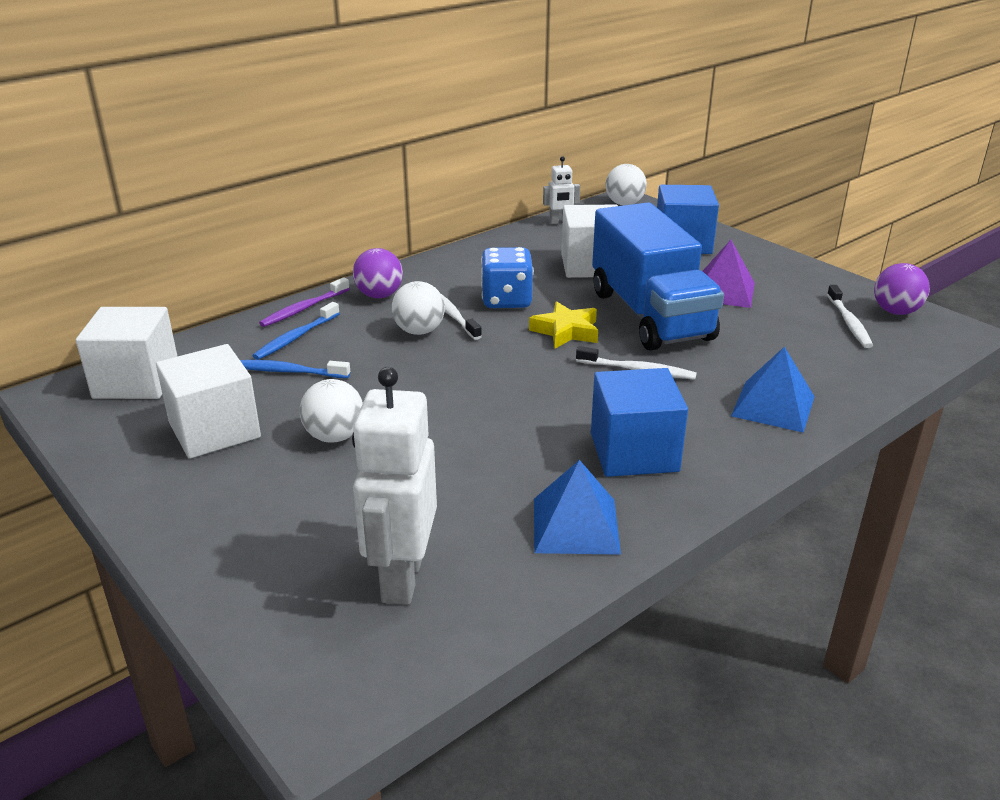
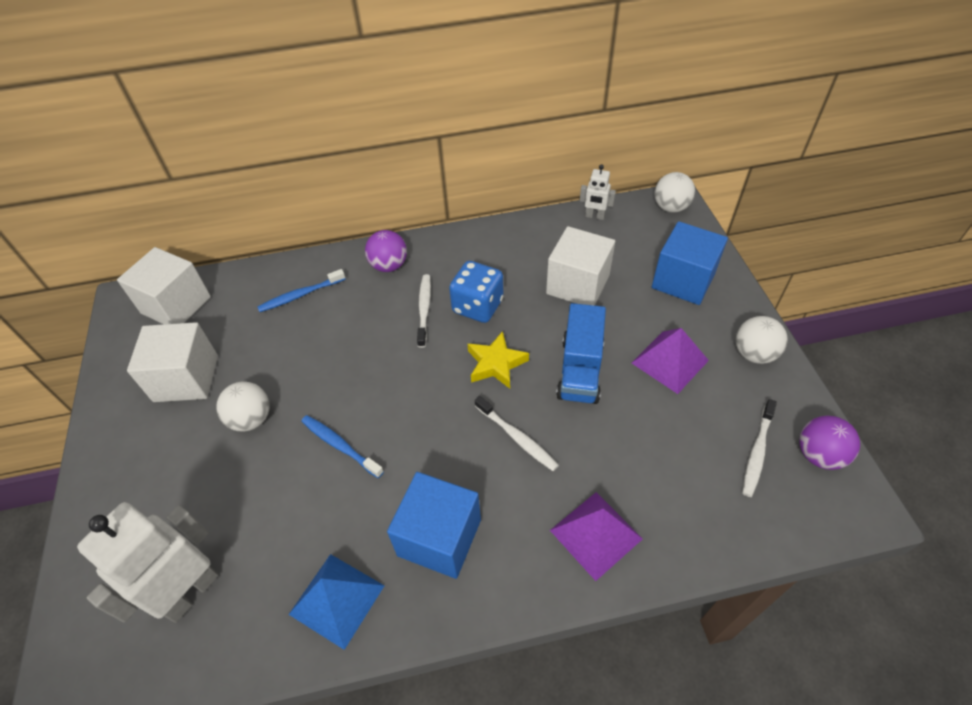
camera: 30 degrees right, 20 degrees up
(288, 371) = (270, 333): blue toothbrush -> blue toothbrush (340, 445)
(304, 309) = (327, 263): purple toothbrush -> none
(419, 331) = (387, 320): white ball -> white ball (754, 354)
(650, 315) = (580, 369): blue truck -> blue truck, size x0.61
(773, 406) = (596, 534): blue pyramid -> purple pyramid

